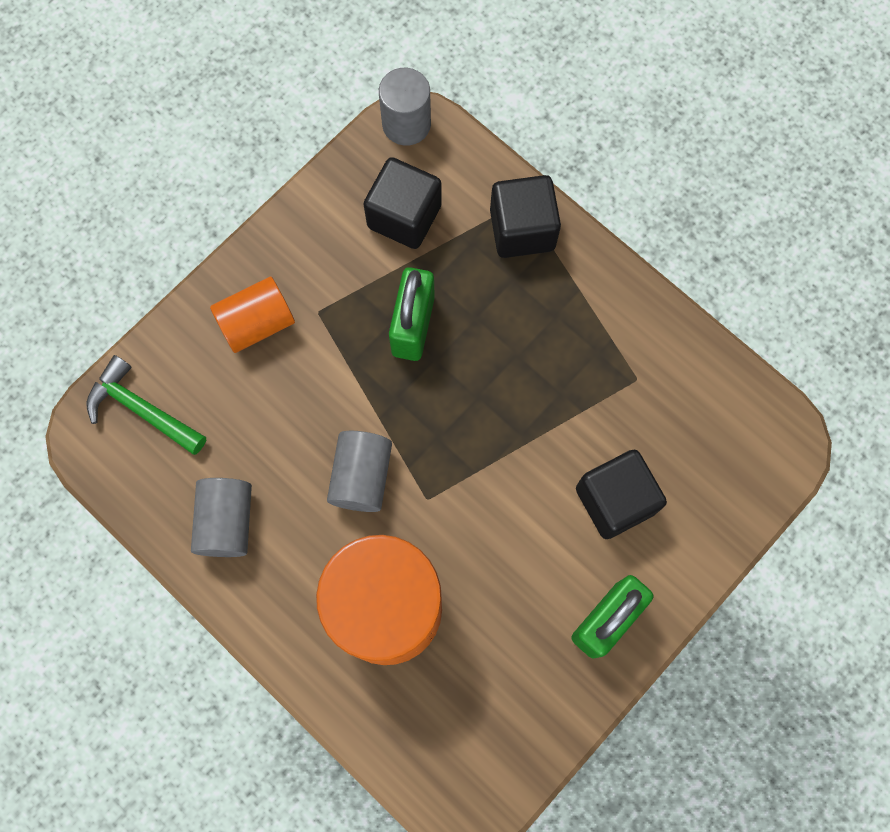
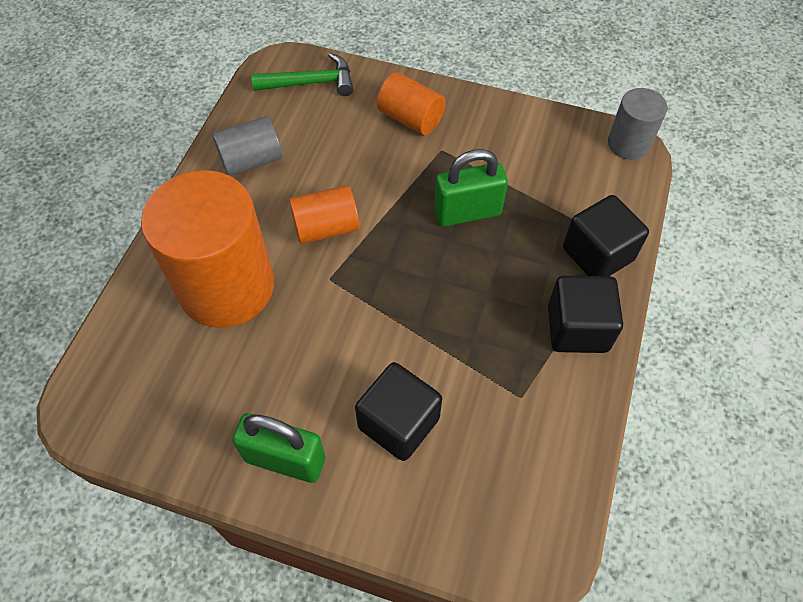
camera: 65 degrees right, 15 degrees down
(142, 409) = (311, 83): green hammer -> green hammer turned 75 degrees clockwise
(362, 476) = (326, 228): grey cylinder -> orange cylinder
(404, 216) = (552, 172): black cube -> black cube (577, 328)

